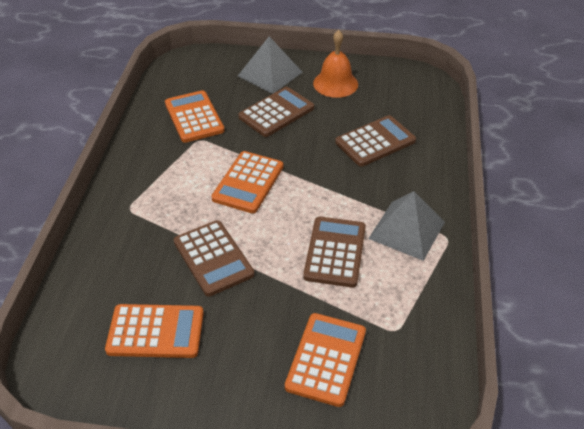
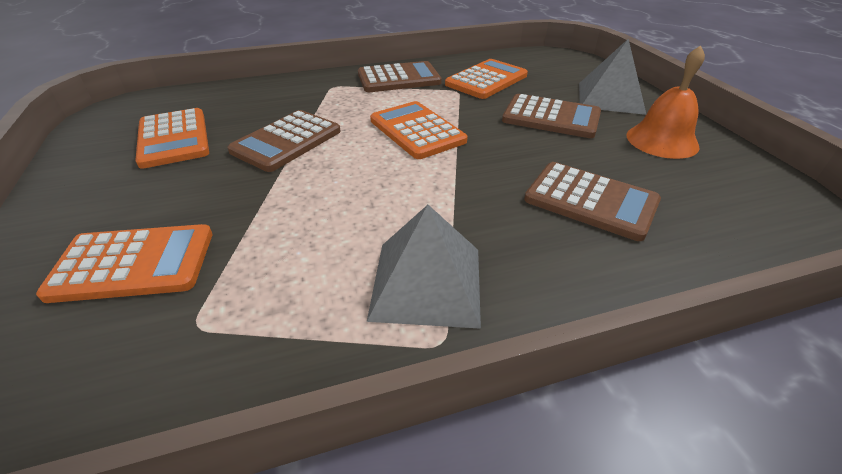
camera: 65 degrees right, 5 degrees down
(248, 182) = (417, 131): orange calculator -> orange calculator turned 60 degrees clockwise
(335, 252) = (338, 221): brown calculator -> brown calculator (399, 78)

